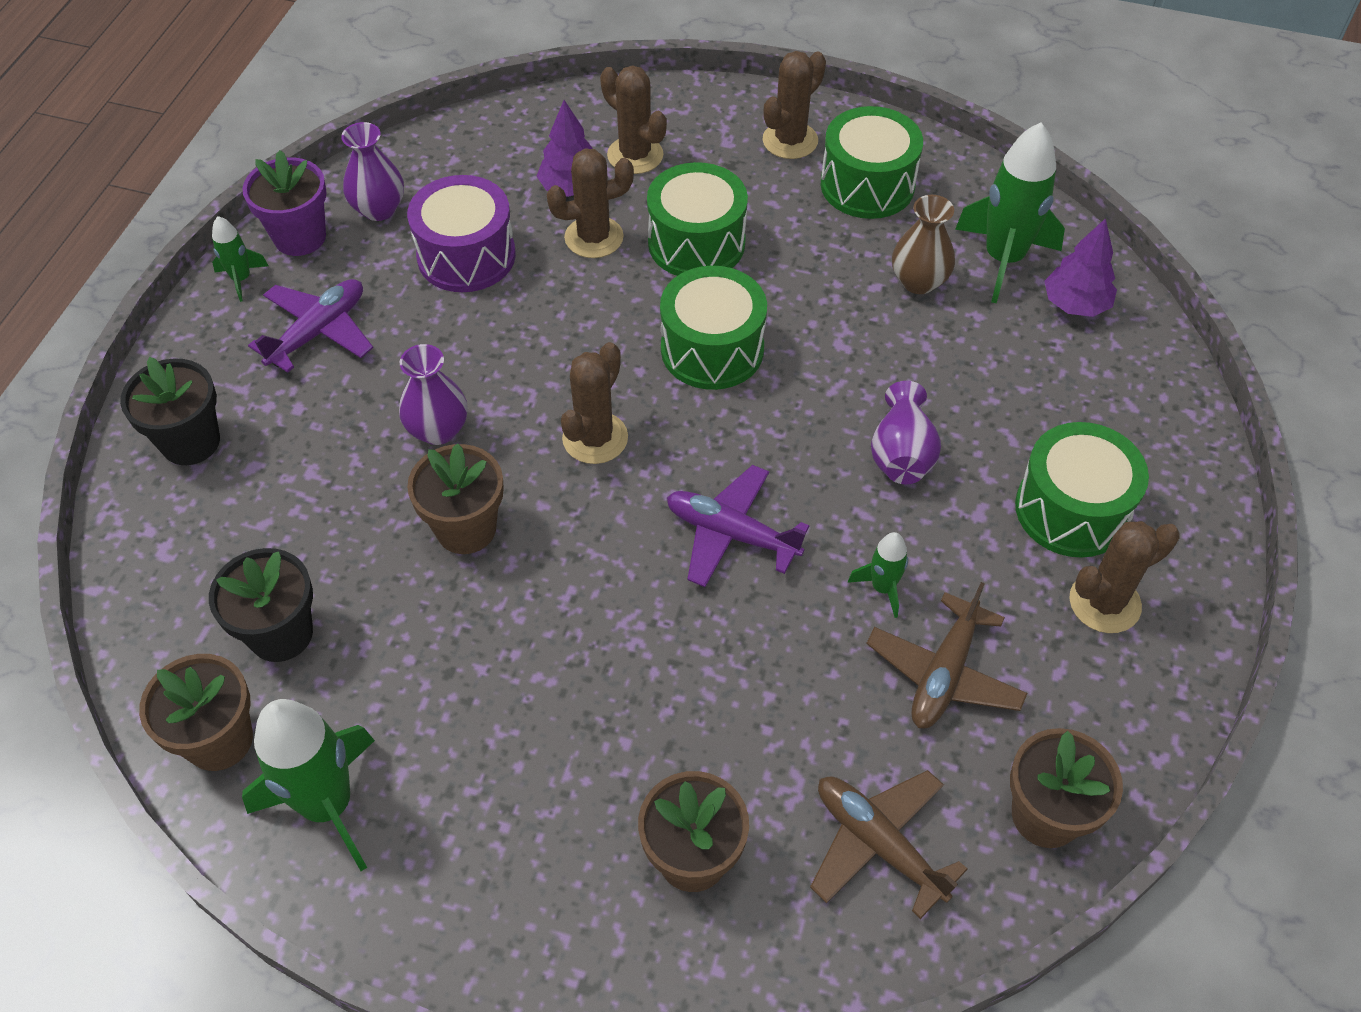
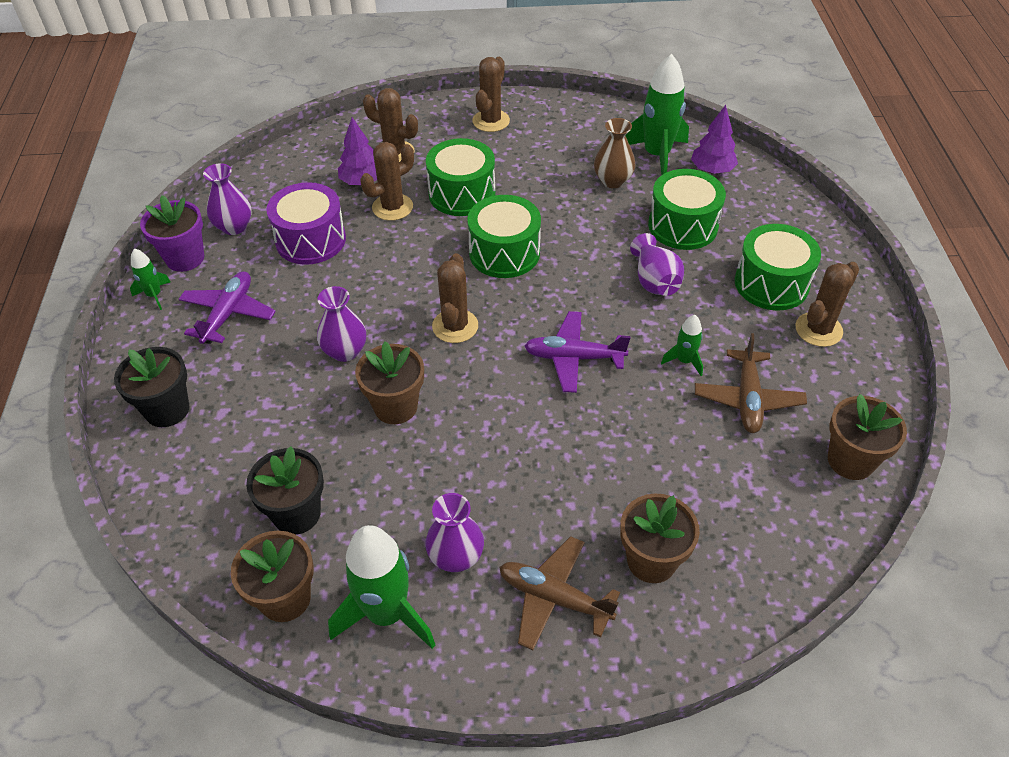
camera: 20 degrees left, 5 degrees down
(446, 761) = (456, 557): none -> purple vase
(867, 185) = (552, 135): green drum -> green drum (683, 226)
(878, 844) = (762, 511): brown plane -> brown plane (554, 598)

